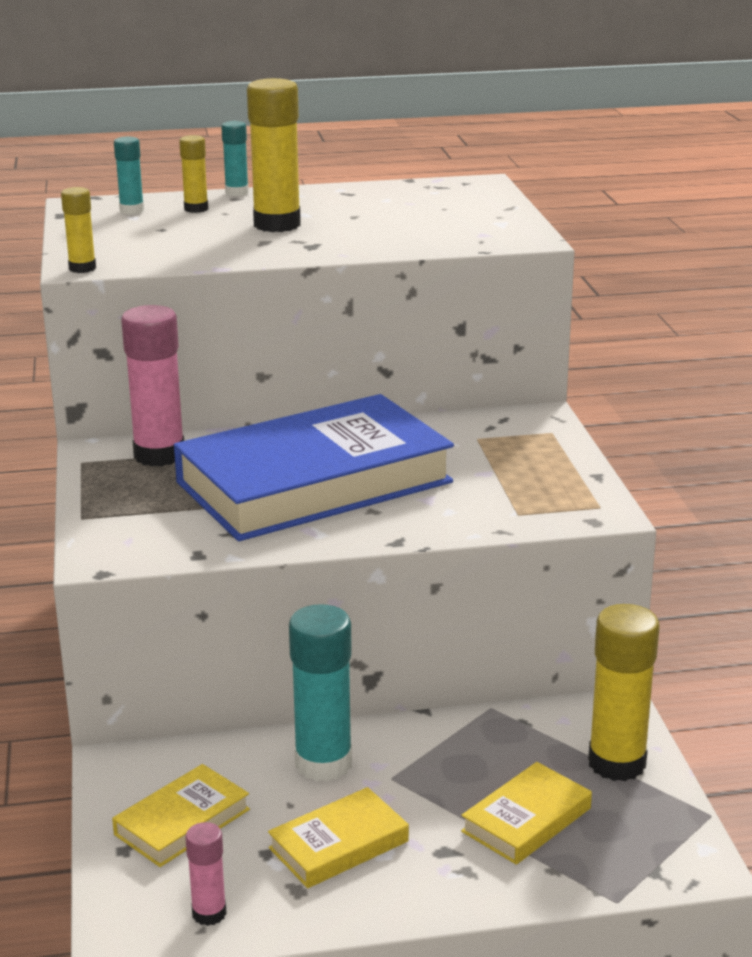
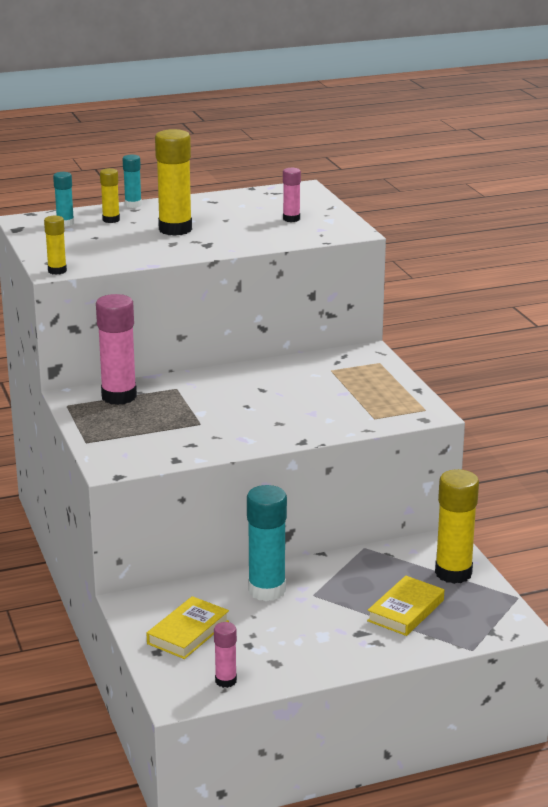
camera: 10 degrees left, 0 degrees up
(314, 482) = (233, 407): blue book -> none
(338, 845) = (293, 635): yellow book -> none
(447, 219) = (291, 219): none -> pink glue stick

